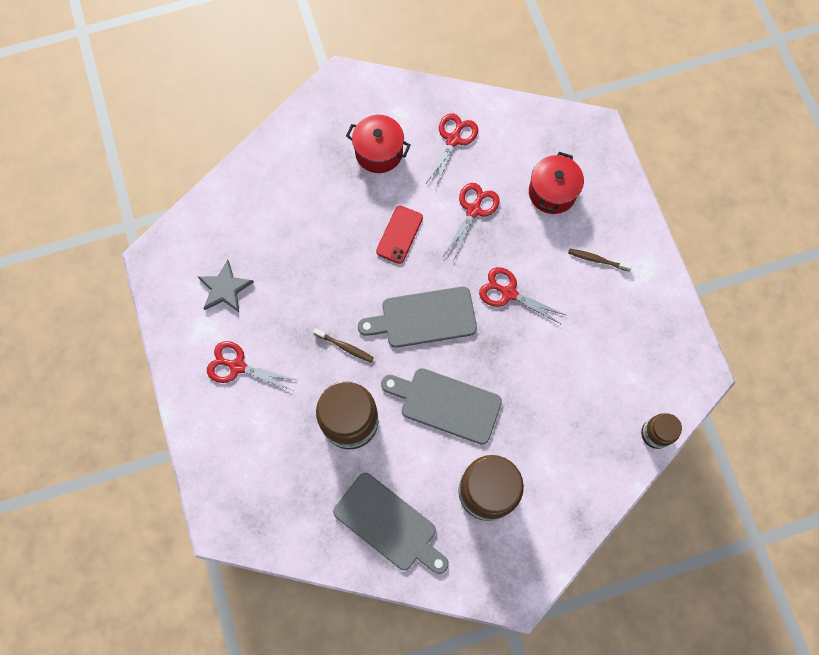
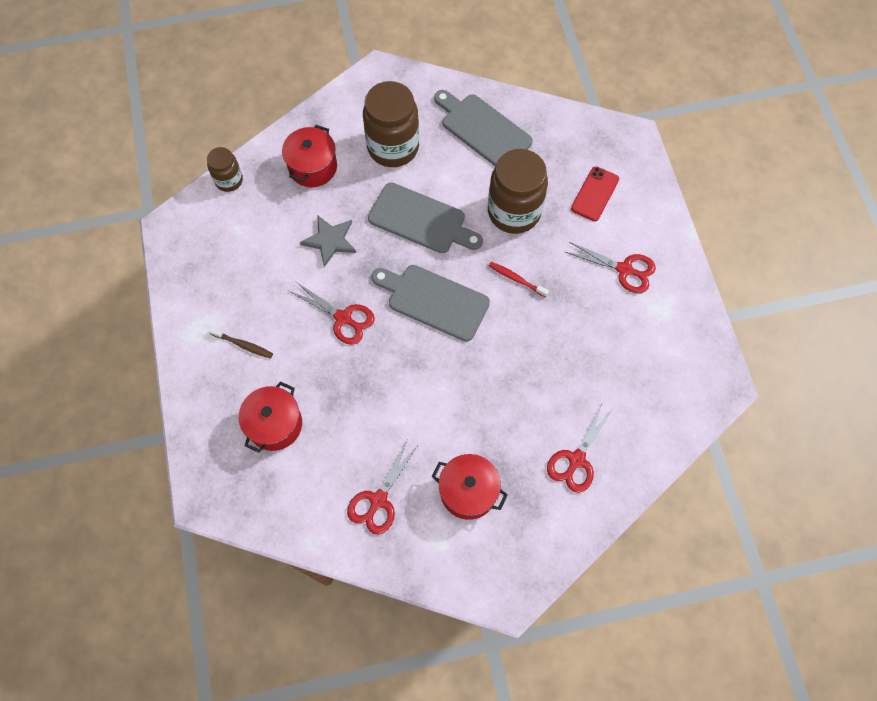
camera: 175 degrees left, 5 degrees down
(225, 288) = (642, 347): grey star -> grey star (330, 241)
(345, 347) = (516, 279): brown toothbrush -> red toothbrush
(399, 234) = (452, 390): red phone -> red phone (595, 194)
(424, 318) = (434, 301): grey cutting board -> grey cutting board turned 150 degrees counterclockwise
(473, 210) = (367, 411): red scissors -> red scissors (576, 459)
(570, 458) = (313, 167): none -> red pot

